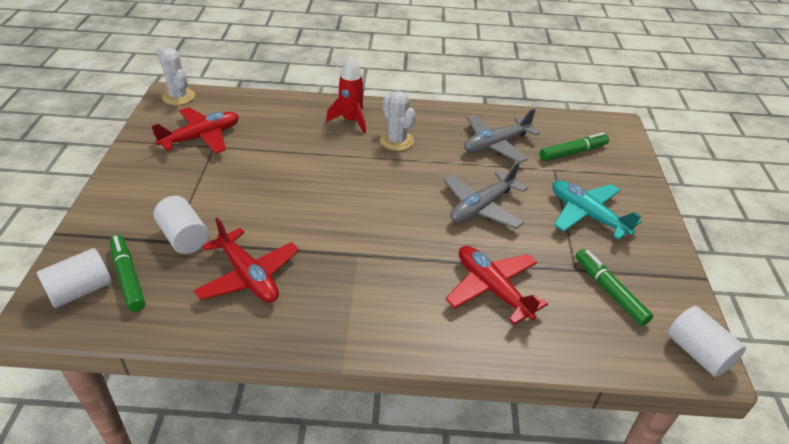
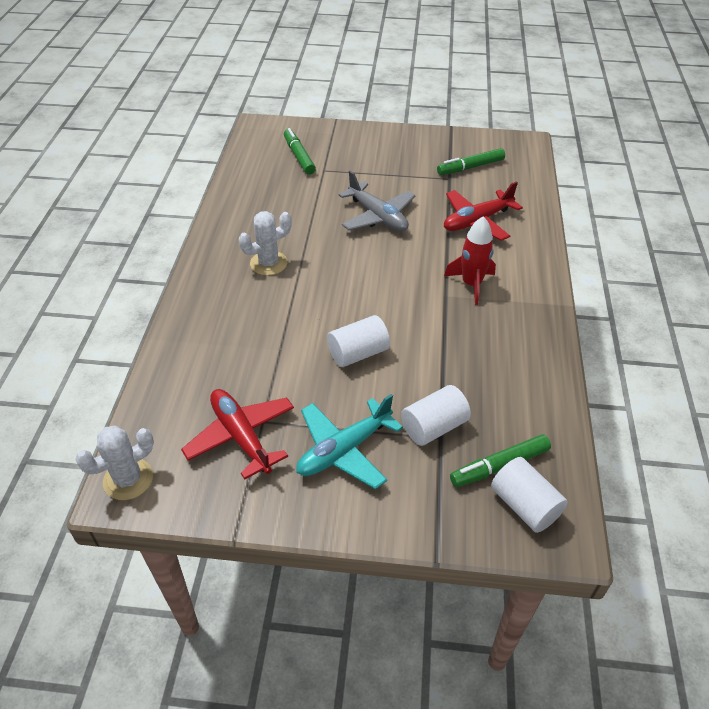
camera: 85 degrees left, 5 degrees up
(248, 276) = (483, 368): red plane -> none
(351, 121) = (224, 297): red rocket -> red rocket (471, 284)
(496, 144) = (282, 198): grey plane -> none
(587, 215) = (386, 163): turquoise plane -> turquoise plane (344, 450)
(697, 353) = (519, 143): white cylinder -> white cylinder (358, 353)

